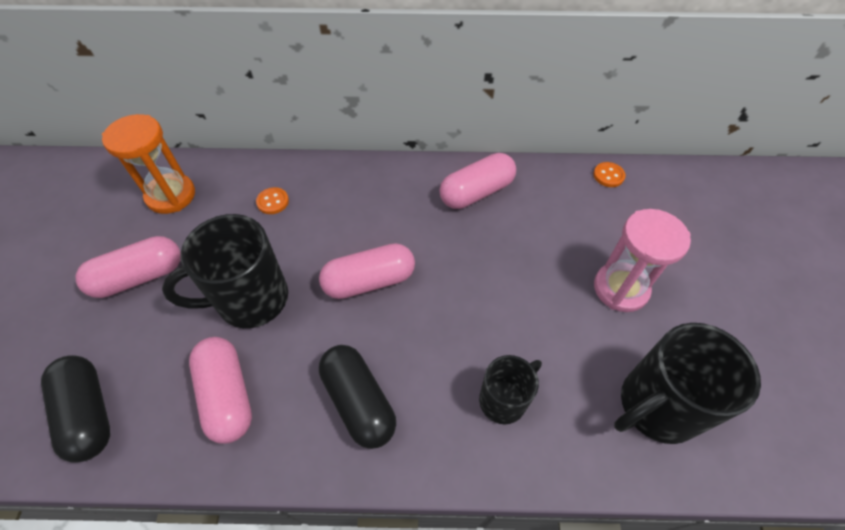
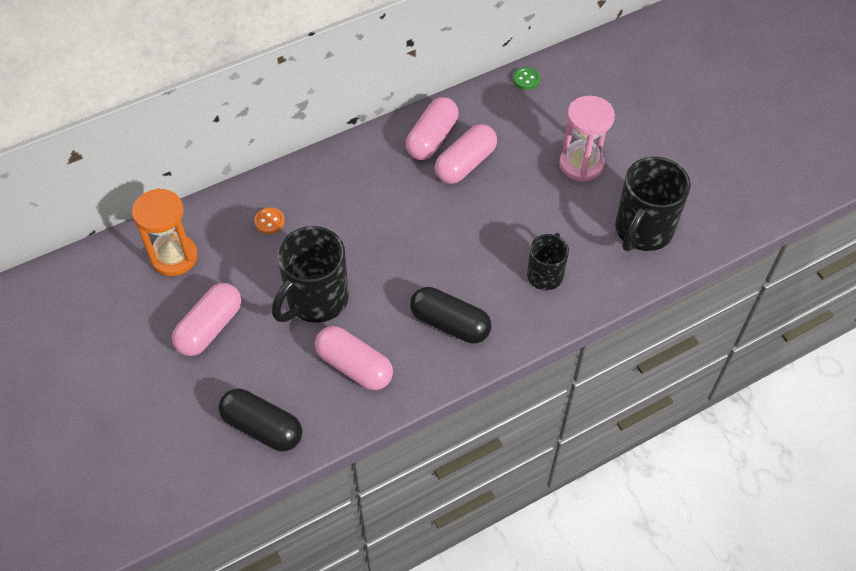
camera: 30 degrees left, 0 degrees up
(369, 281) = (397, 244): pink capsule -> pink capsule (465, 164)
(608, 175) = (526, 79): orange button -> green button

